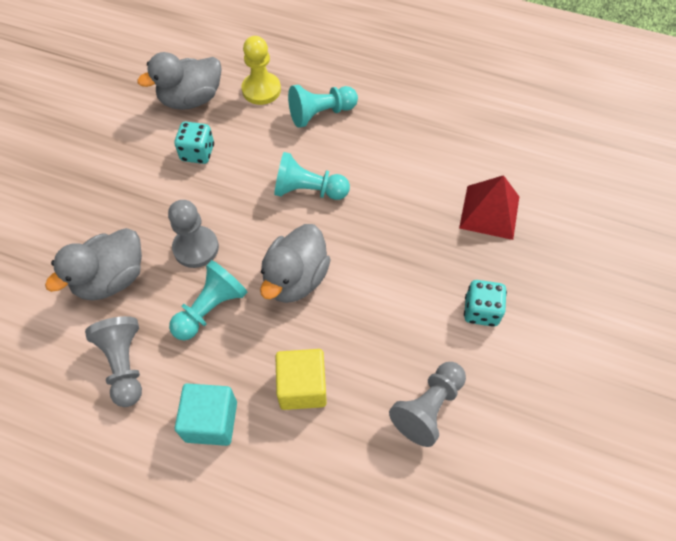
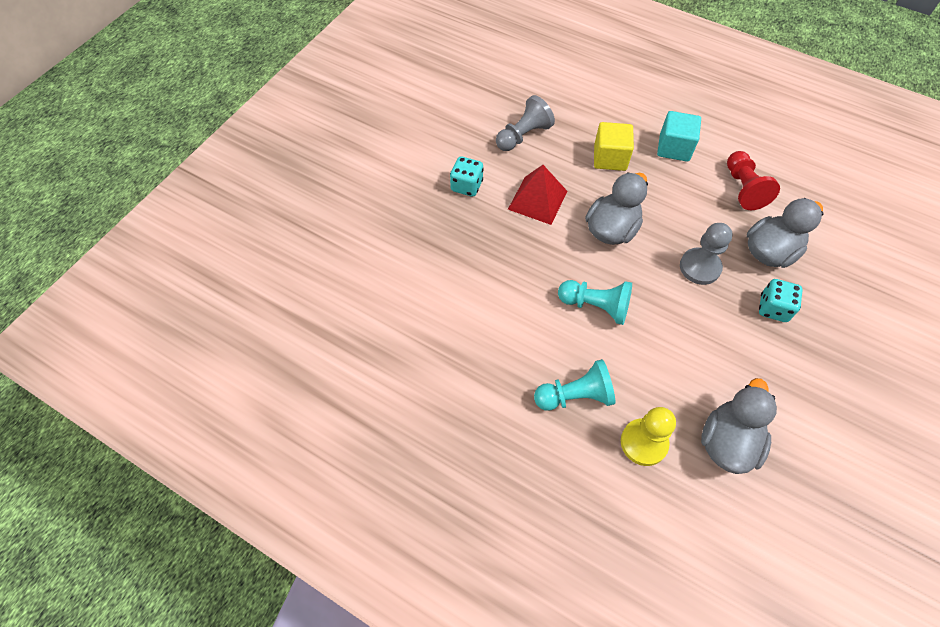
camera: 170 degrees left, 0 degrees up
(124, 365) = (743, 188): grey pawn -> red pawn
(191, 99) = (727, 442): grey duck -> grey duck turned 45 degrees counterclockwise
(197, 153) = (710, 366): turquoise dice -> turquoise dice (773, 308)
(210, 309) = (681, 217): turquoise pawn -> none
(489, 212) = (430, 260): red pyramid -> red pyramid (537, 200)

